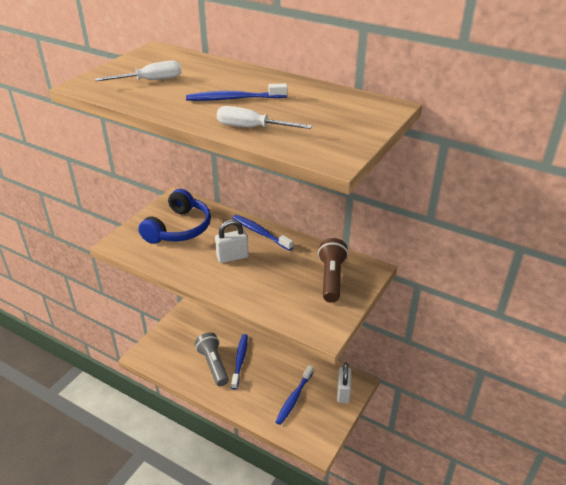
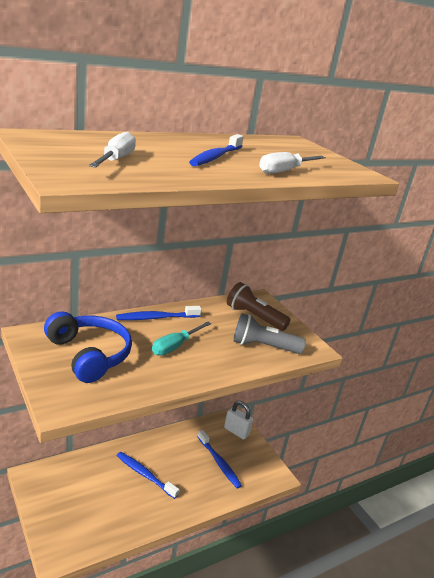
camera: 65 degrees left, 10 degrees down
(213, 365) = (131, 497): grey flashlight -> grey flashlight (263, 346)
(232, 257) = (175, 346): white padlock -> turquoise screwdriver

